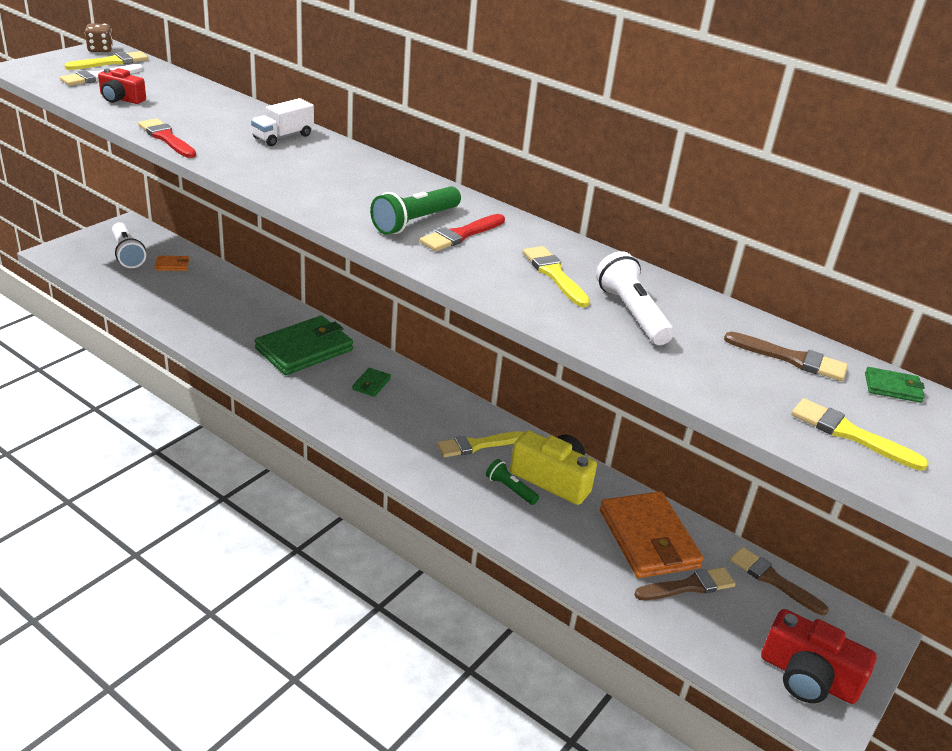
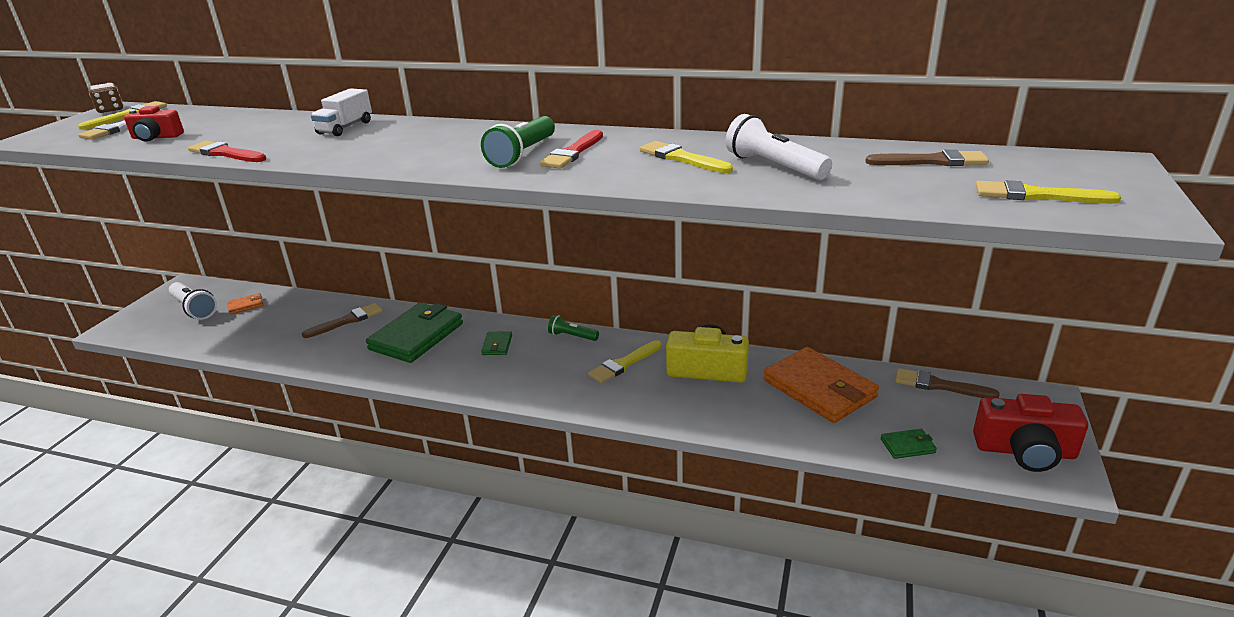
camera: 15 degrees left, 5 degrees down
(510, 489) = (676, 389): green flashlight -> green flashlight (572, 336)
(688, 586) = (878, 414): brown brush -> brown brush (346, 321)
(893, 388) = (1028, 158): green wallet -> green wallet (907, 446)

